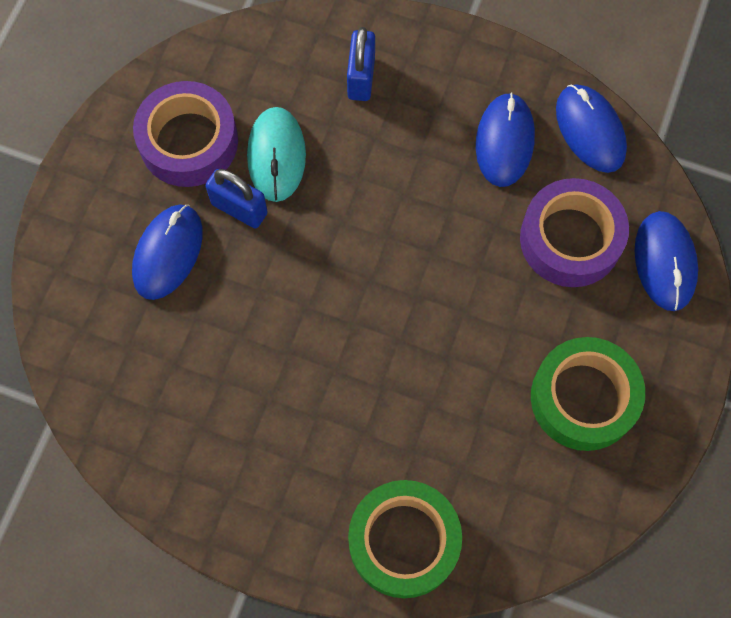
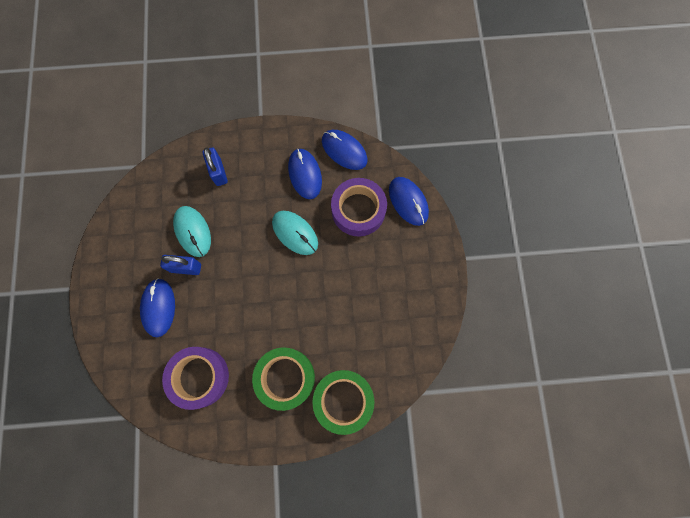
camera: 25 degrees left, 5 degrees up
(188, 141) = (143, 244): purple tape -> purple tape (199, 377)
(444, 231) = (295, 233): none -> turquoise mouse
(583, 398) = (399, 287): green tape -> green tape (285, 378)

